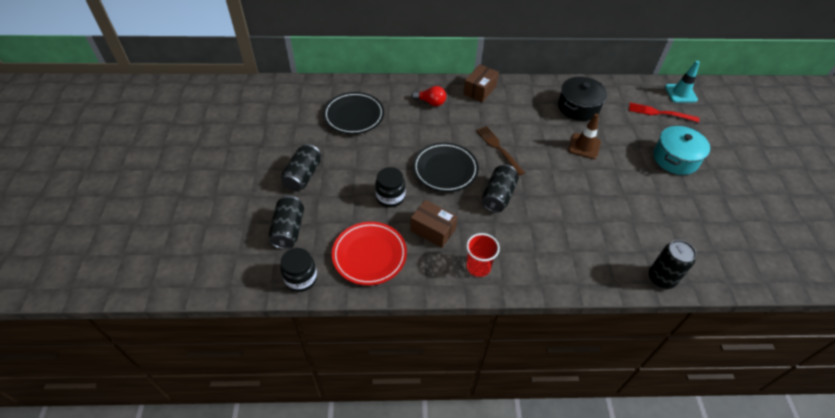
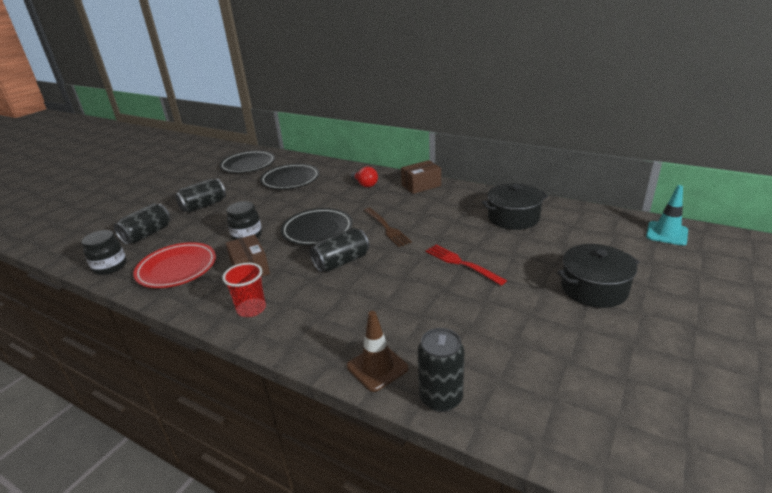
camera: 35 degrees right, 20 degrees down
(284, 107) = (248, 165): none -> black plate
(498, 148) = (387, 228): brown fork -> brown fork turned 150 degrees clockwise
(584, 146) = (483, 248): brown traffic cone -> brown traffic cone (377, 367)
(659, 113) = (616, 244): red fork -> red fork (461, 263)
(675, 158) = (594, 288): turquoise pot -> black pot

